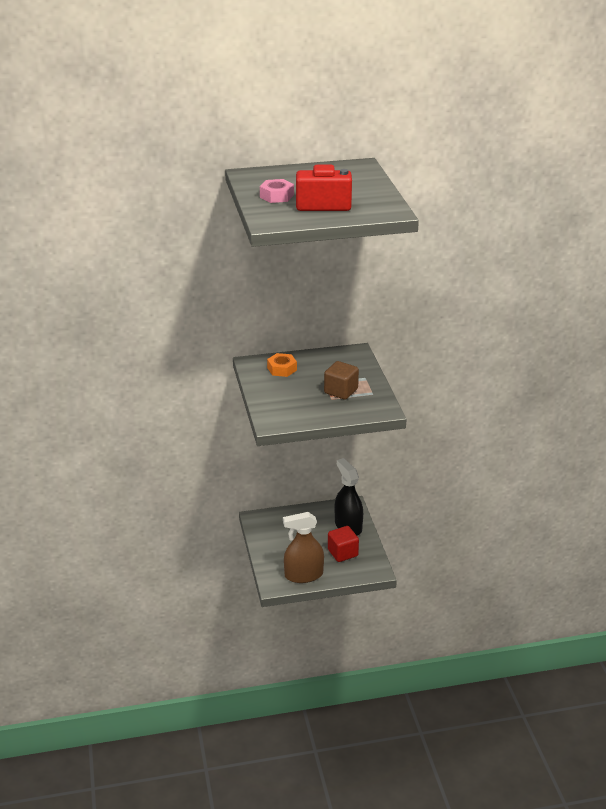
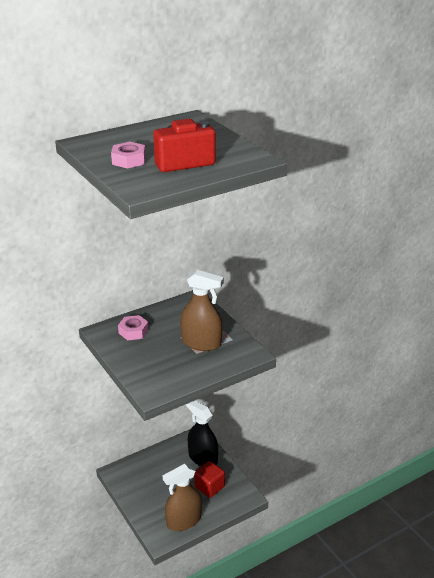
camera: 20 degrees left, 0 degrees up
(282, 369) = (133, 331): orange nut -> pink nut
(341, 391) = (201, 343): brown cube -> brown spray bottle

